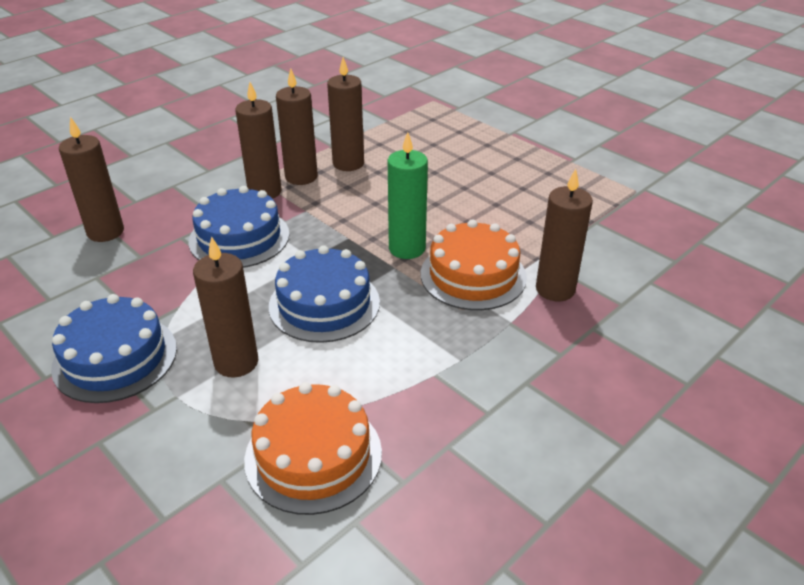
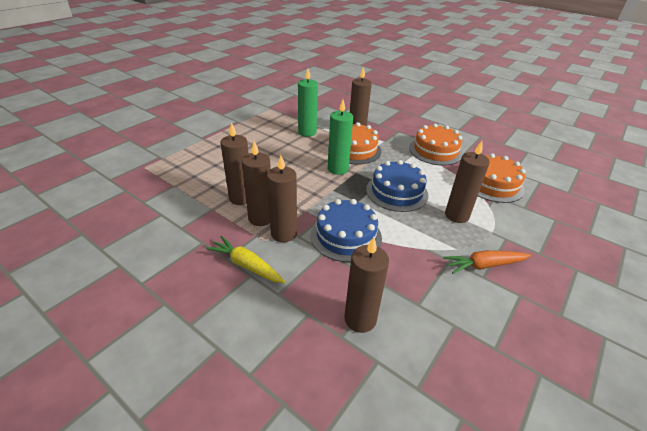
camera: 100 degrees left, 0 degrees up
(115, 358) = (484, 265): blue cake -> orange carrot
(223, 167) = (246, 265): none -> yellow carrot
(465, 396) = (435, 151): none -> orange cake
(540, 226) = (307, 132): none -> green candle

